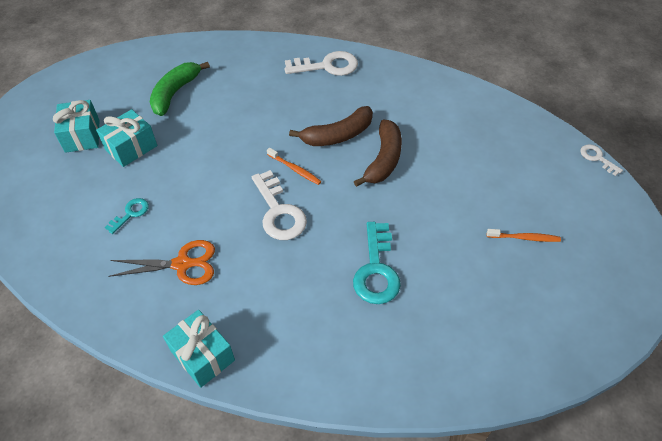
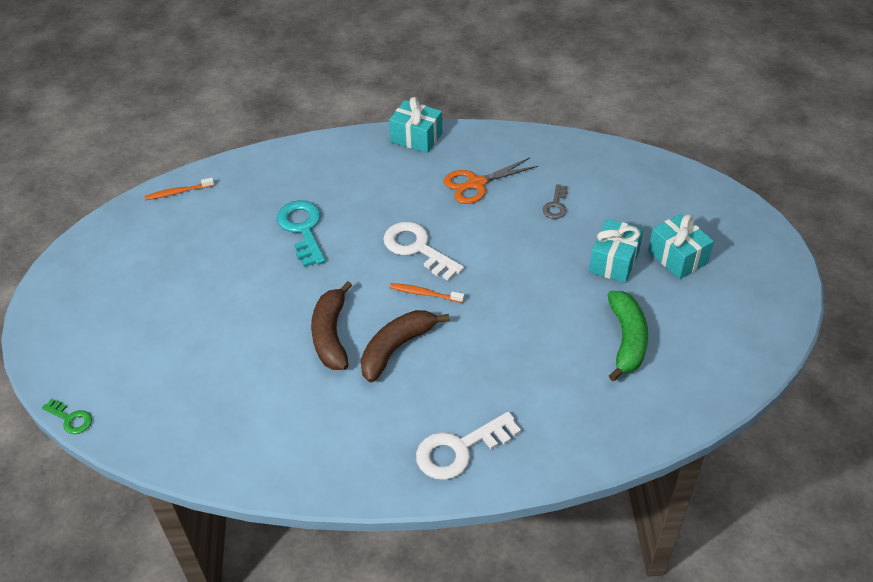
camera: 160 degrees right, 5 degrees down
(130, 214) = (555, 205): turquoise key -> grey key
(524, 238) = (163, 298): orange toothbrush -> orange toothbrush (178, 192)
(597, 158) = (71, 419): white key -> green key

